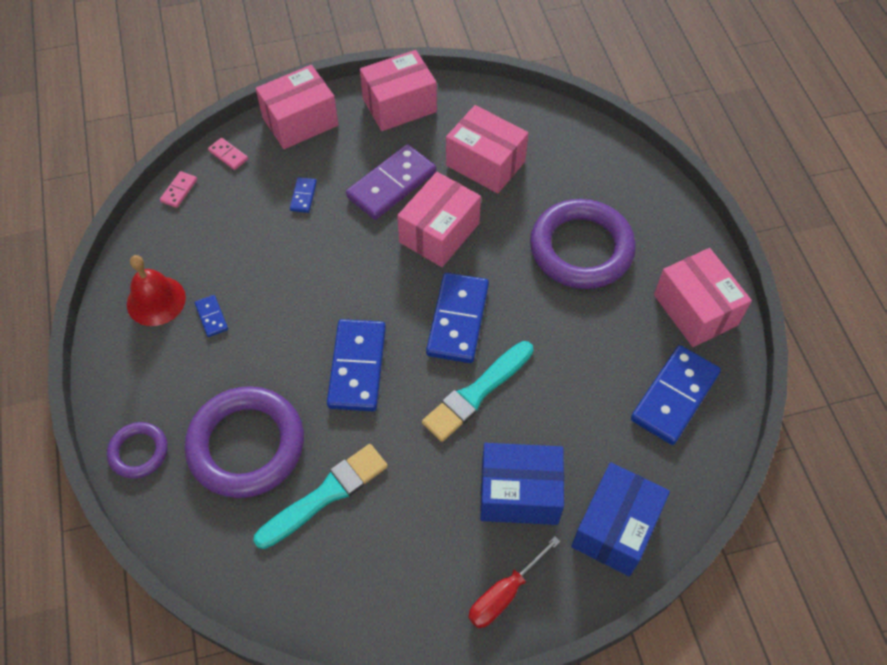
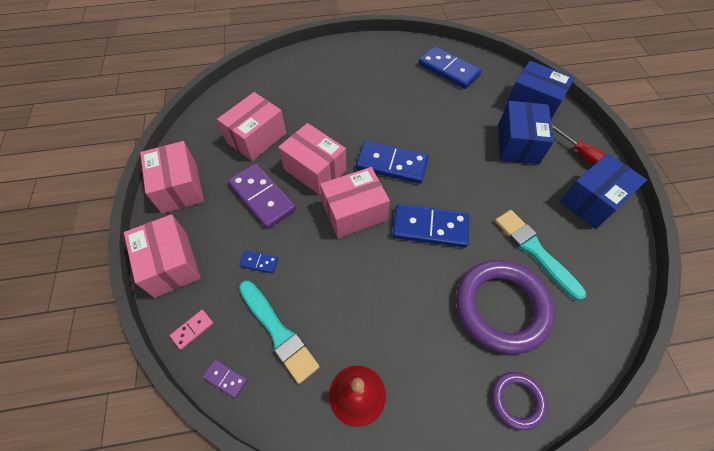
camera: 85 degrees left, 0 degrees up
(179, 191) = (225, 379): pink domino -> purple domino
(211, 317) = (379, 340): blue domino -> none
(415, 591) = (592, 201): none -> blue box
(476, 393) = (449, 159): turquoise brush -> turquoise brush (278, 332)
(581, 249) = (341, 96): purple ring -> none
(695, 310) = (391, 53): pink box -> pink box (354, 212)

